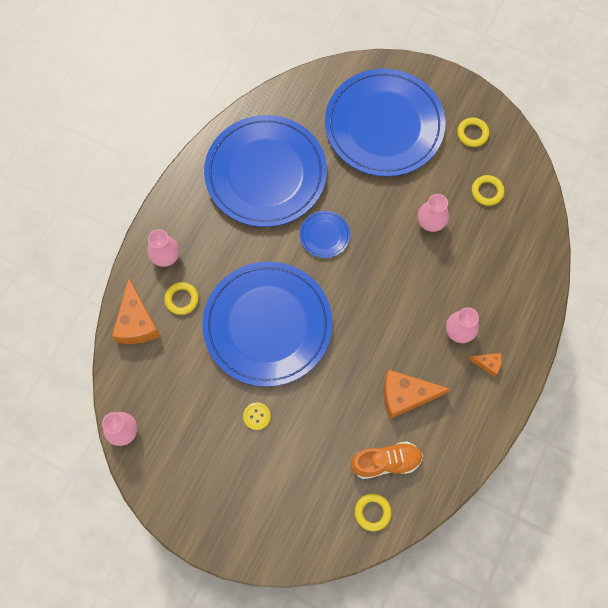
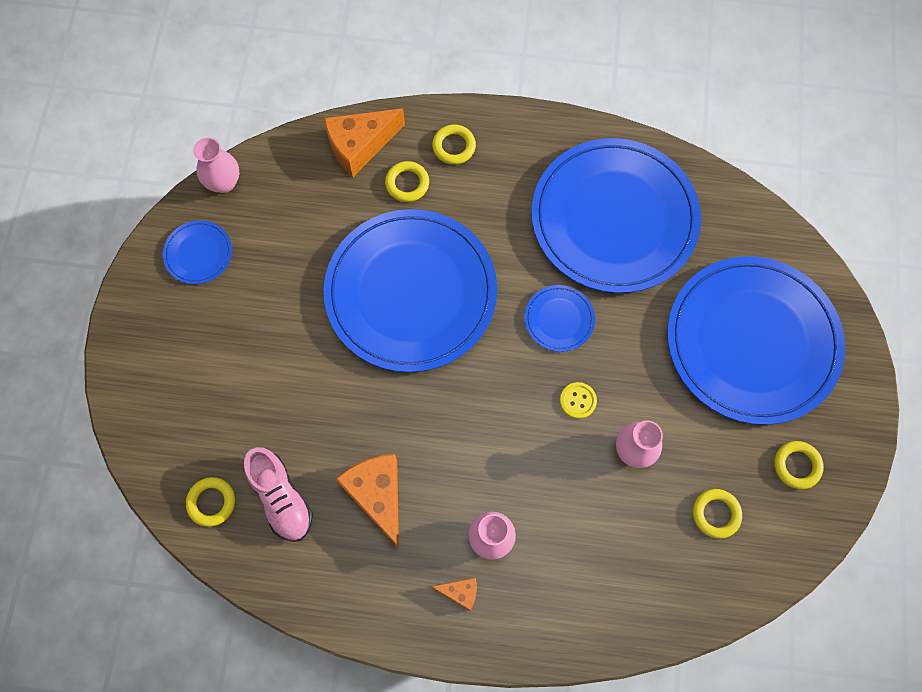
camera: 70 degrees right, 0 degrees up
(166, 257) = (454, 146): pink vase -> yellow ring
(176, 468) = (198, 253): none -> blue plate
(256, 416) = (290, 321): yellow button -> yellow button (578, 401)
(386, 462) = (281, 498): orange shoe -> pink shoe
(487, 364) = (460, 592): orange cheese -> orange cheese turned 75 degrees counterclockwise

